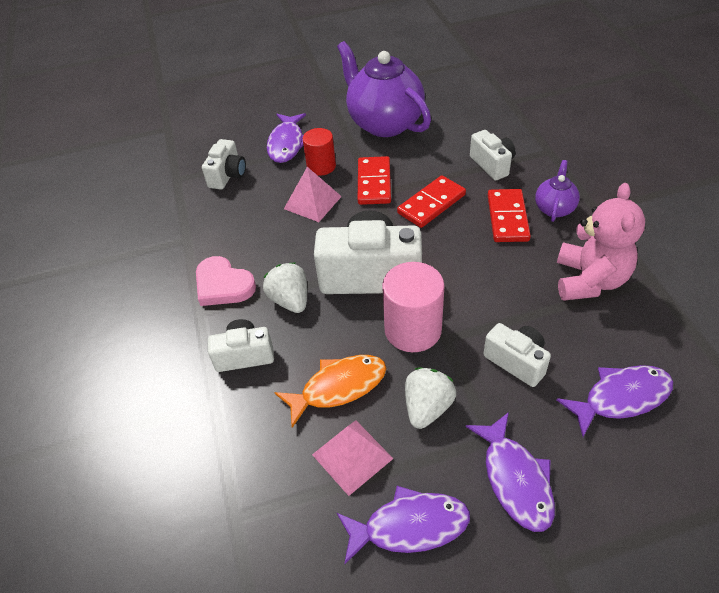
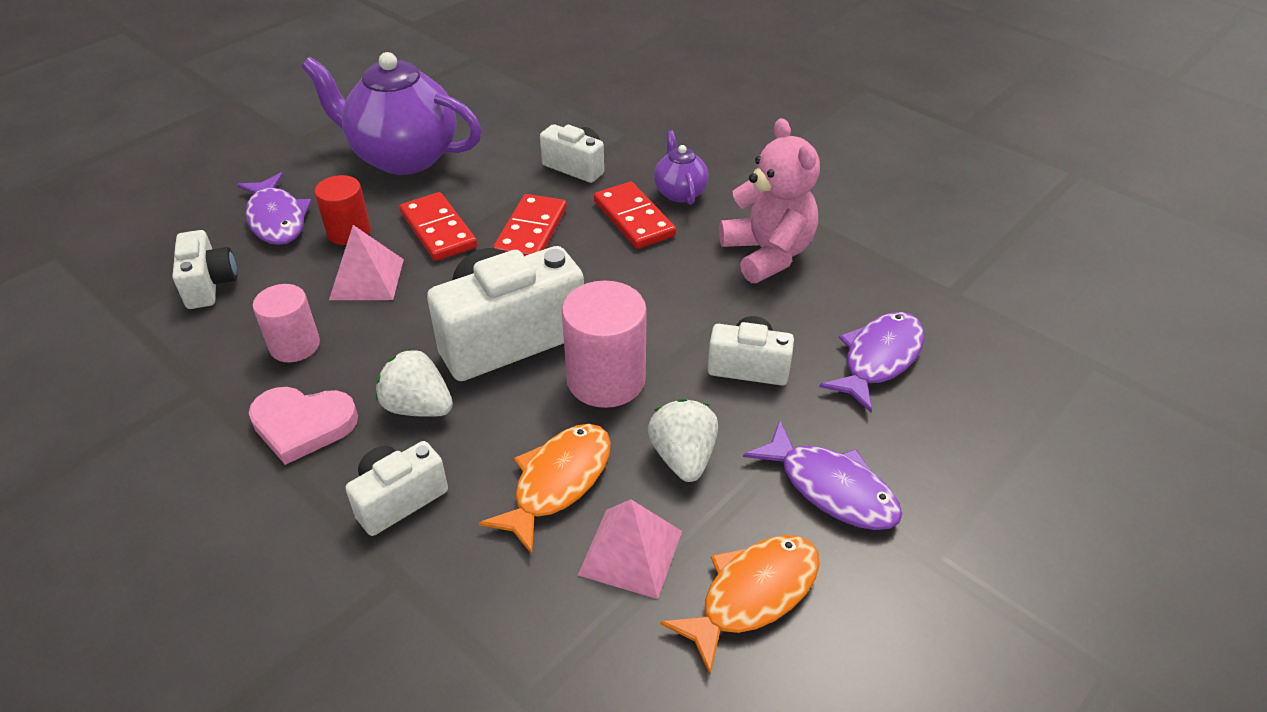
camera: 35 degrees left, 5 degrees down
(248, 232) = (295, 345): none -> pink cylinder
(409, 526) = (752, 595): purple fish -> orange fish

